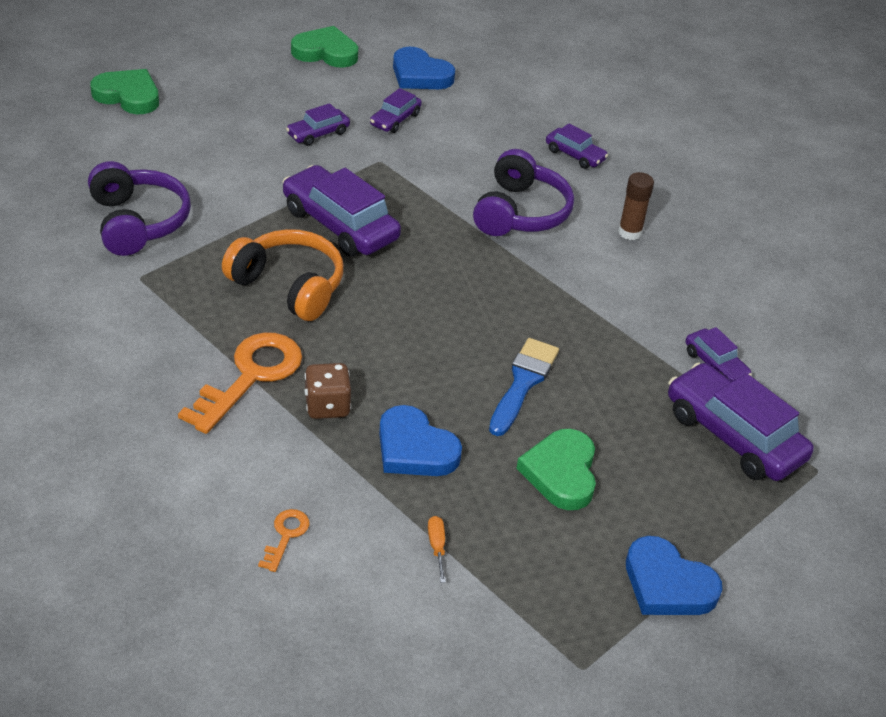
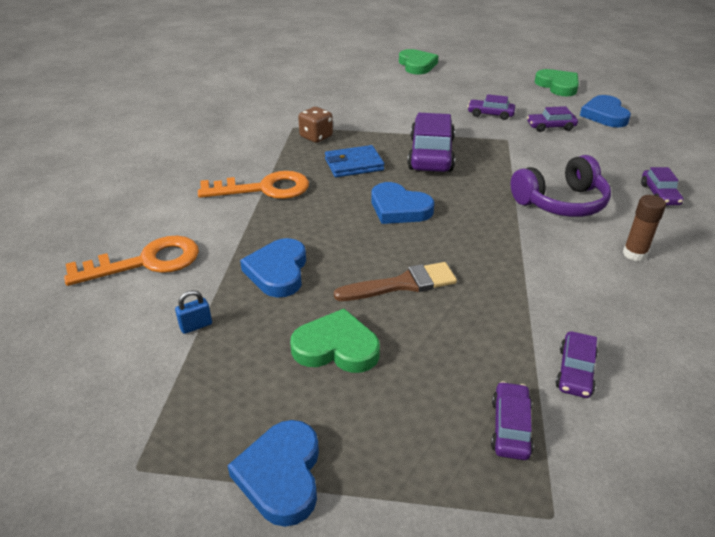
camera: 55 degrees right, 5 degrees down
(138, 222) = (332, 108): purple headphones -> none
(286, 536) = (145, 262): orange key -> orange key, size x2.14
(289, 286) = (354, 165): orange headphones -> blue wallet
(327, 406) = (273, 223): brown dice -> brown dice (316, 137)
(408, 309) = (399, 208): none -> blue heart
(437, 547) = (196, 326): orange screwdriver -> blue padlock
(523, 383) = (402, 284): blue brush -> brown brush
(561, 473) = (336, 347): green heart -> green heart turned 45 degrees clockwise
(733, 435) = (510, 427): purple car -> purple car, size x0.52

